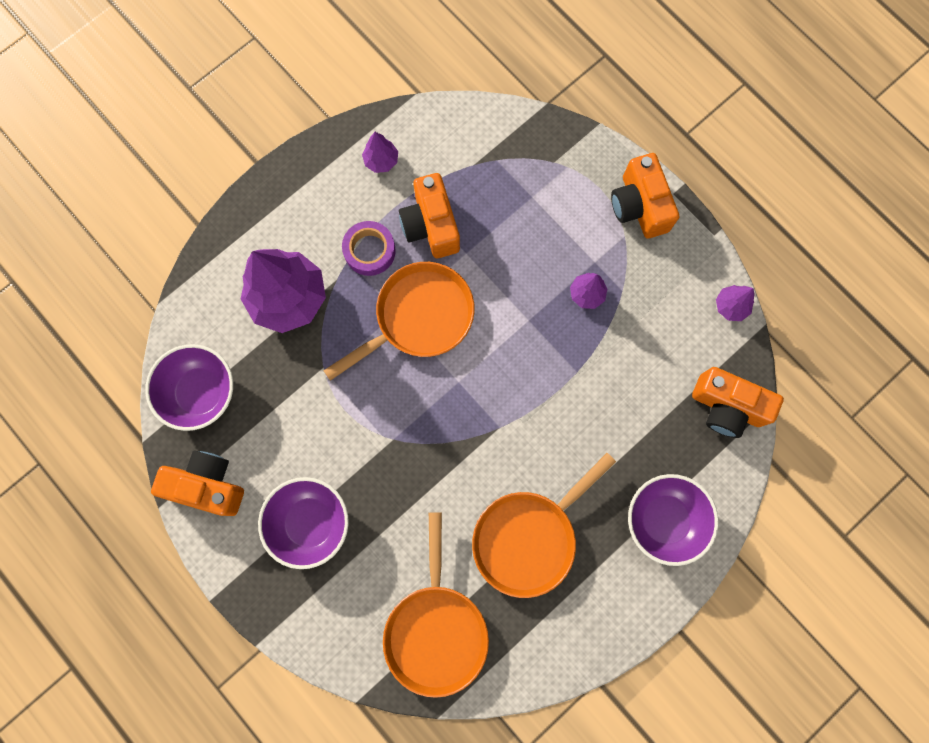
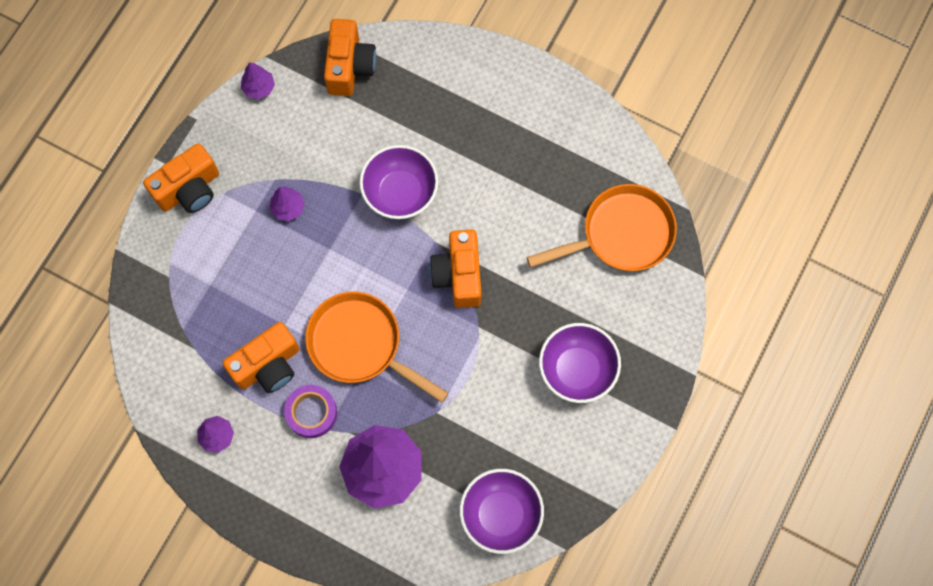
camera: 110 degrees left, 5 degrees down
(208, 485) = (580, 472): orange camera -> orange camera (458, 275)
(529, 537) = (518, 186): orange pan -> none
(664, 519) = (462, 88): purple bowl -> purple bowl (400, 193)

